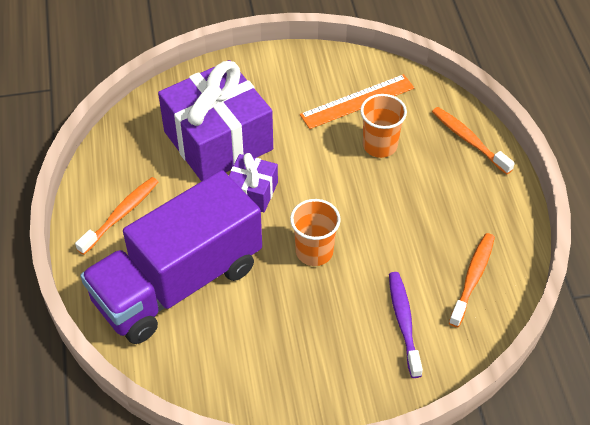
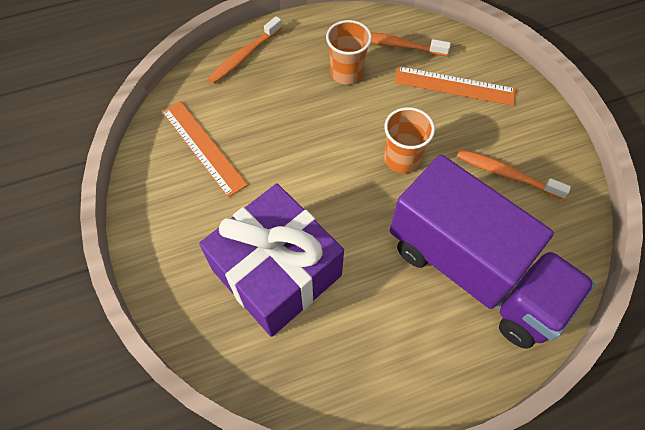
camera: 100 degrees left, 10 degrees up
(121, 215) = (405, 354): orange toothbrush -> orange toothbrush (506, 174)
(252, 192) = (342, 224): purple gift -> none
(380, 145) = (261, 122): orange cup -> orange cup (346, 73)
(404, 322) = (454, 86): purple toothbrush -> orange ruler

